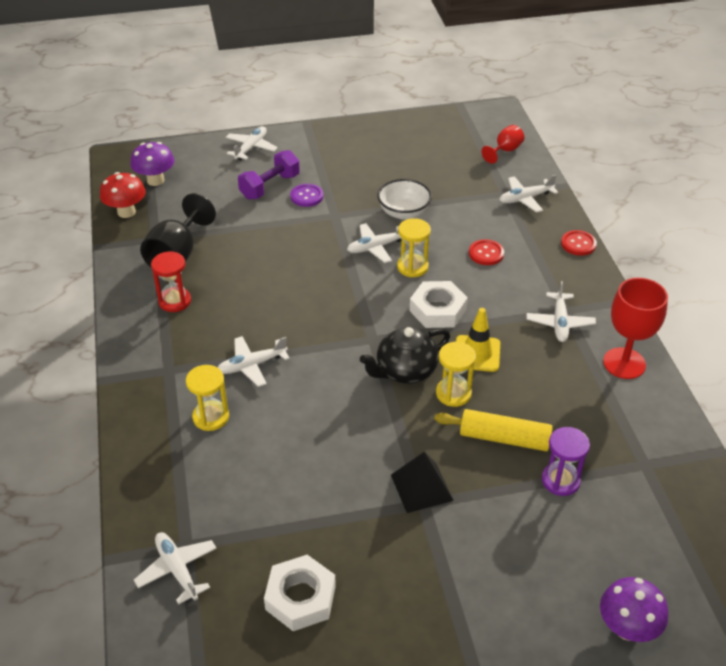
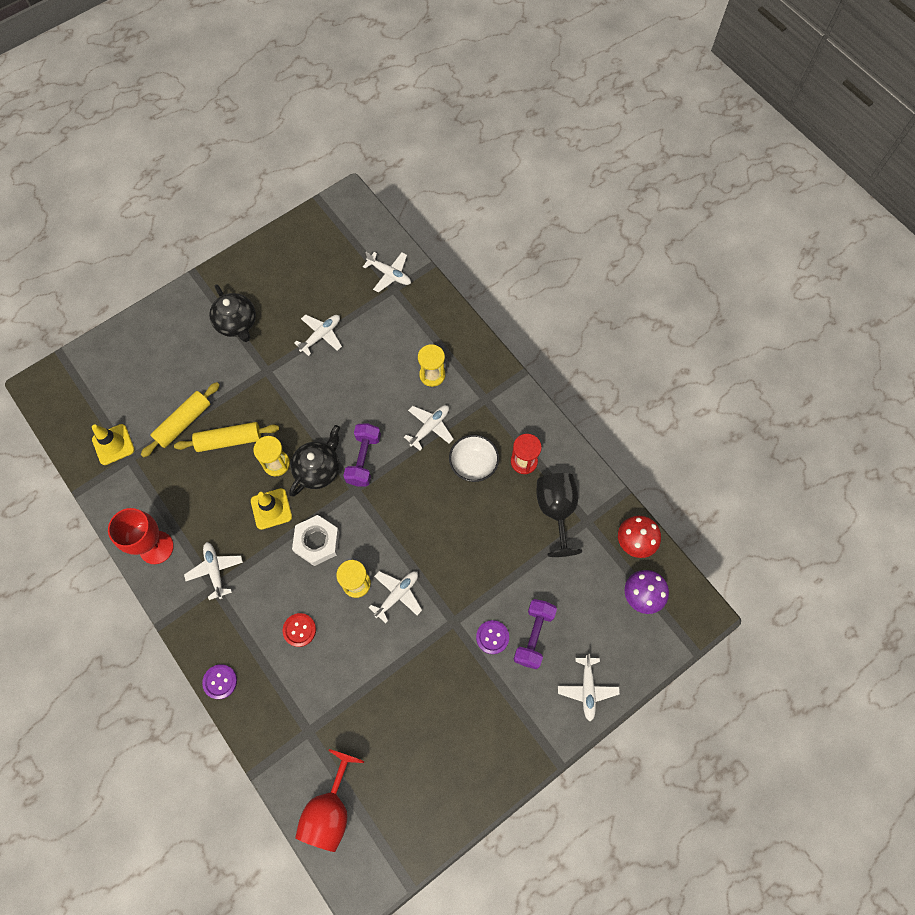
camera: 155 degrees right, 25 degrees up
(300, 598) = (313, 287): white nut -> none
(347, 362) = (363, 459): none -> purple dumbbell
(403, 212) = (393, 654): white bowl -> white bowl (473, 464)
(421, 487) = (271, 381): black pyramid -> none
(441, 587) = (237, 323): none -> black teapot
(505, 151) = (330, 810): red goblet -> red goblet, size x1.73
(525, 199) = (286, 731): white plane -> white plane (321, 335)
(560, 480) = (183, 423): purple hourglass -> yellow rolling pin
(578, 244) = (220, 681): red button -> purple button
(627, 628) = (126, 342): purple mushroom -> none
(665, 489) = (113, 444): none -> yellow traffic cone

